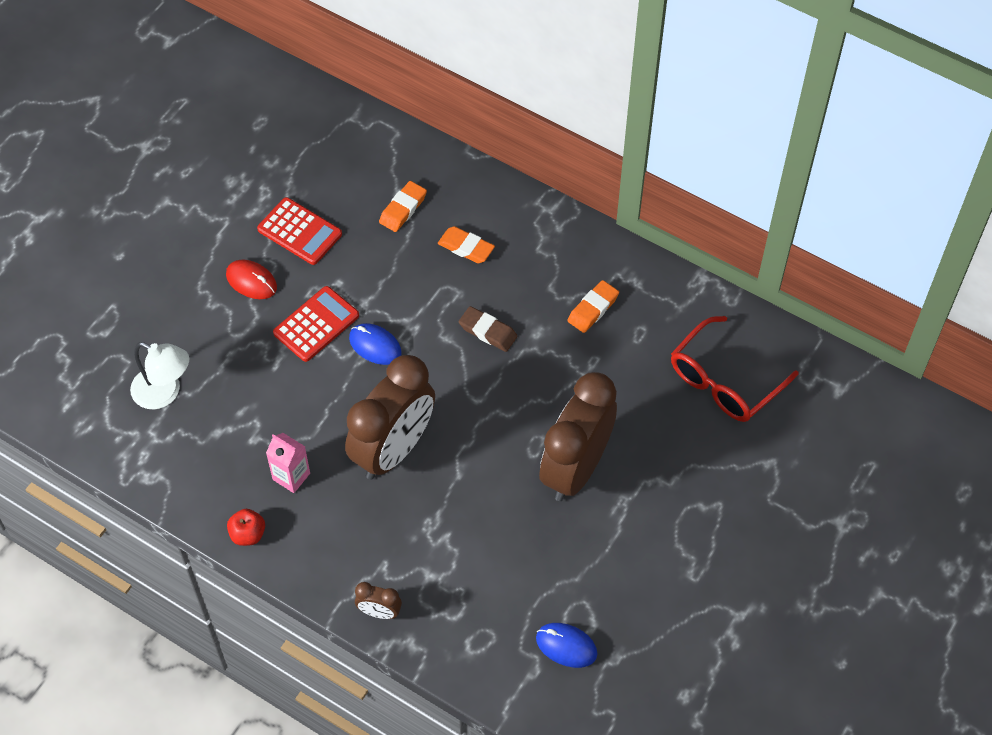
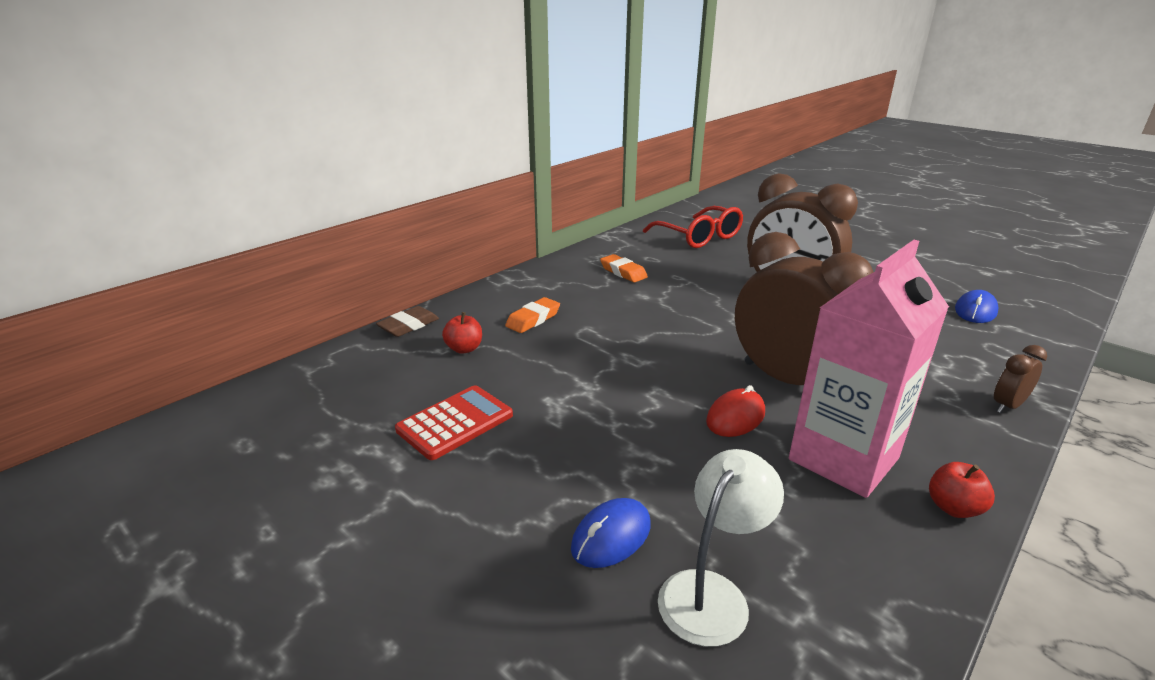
camera: 80 degrees left, 30 degrees down
(251, 281) = (518, 472): red mouse -> red mouse (735, 417)
(291, 476) = (843, 459): pink carton -> pink carton, size x2.15
(316, 324) = (606, 420): red calculator -> none
(375, 345) = (645, 380): blue mouse -> blue mouse (611, 536)
(379, 612) = (1007, 406): brown clock -> brown clock turned 150 degrees counterclockwise
(403, 209) = (464, 349): orange eraser -> red apple
(488, 331) = (638, 317): brown eraser -> brown eraser (409, 326)

